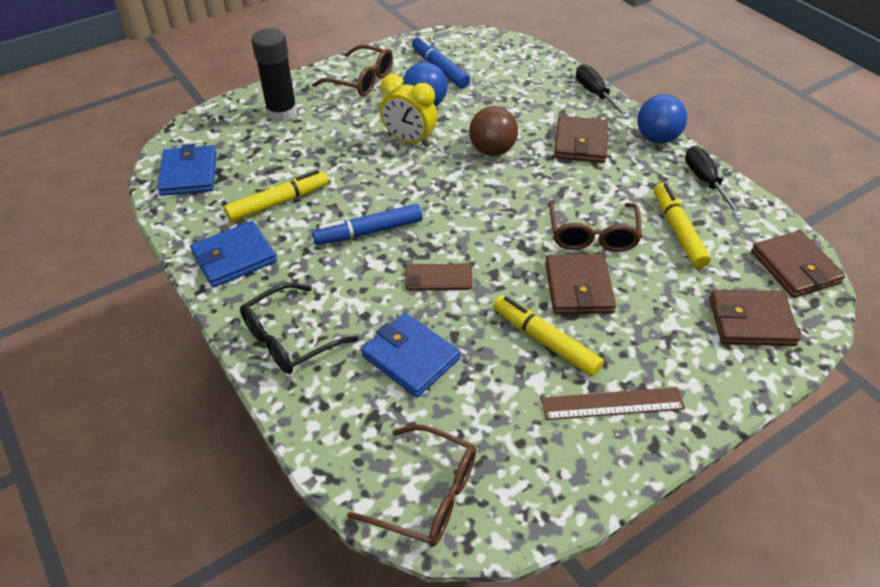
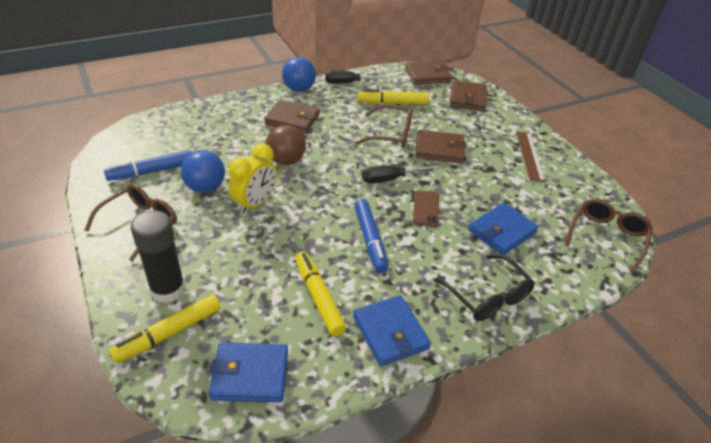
camera: 85 degrees left, 5 degrees down
(545, 341) = (485, 171): yellow marker -> yellow marker (169, 333)
(595, 94) = (235, 101): black screwdriver -> black screwdriver (390, 179)

